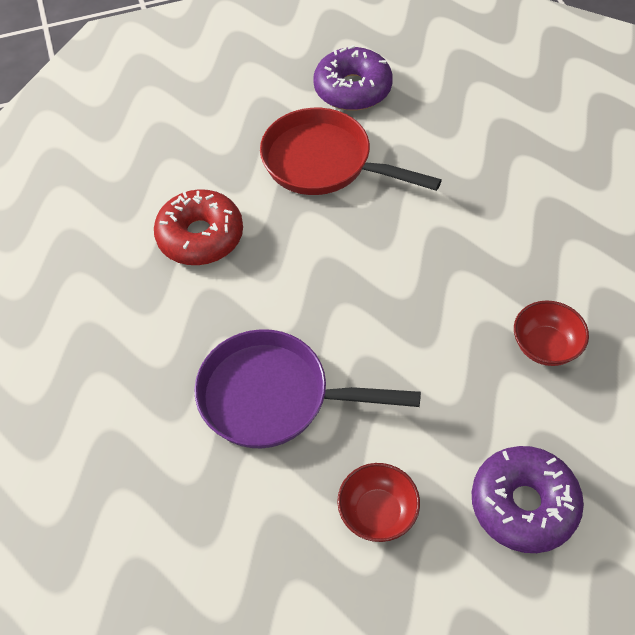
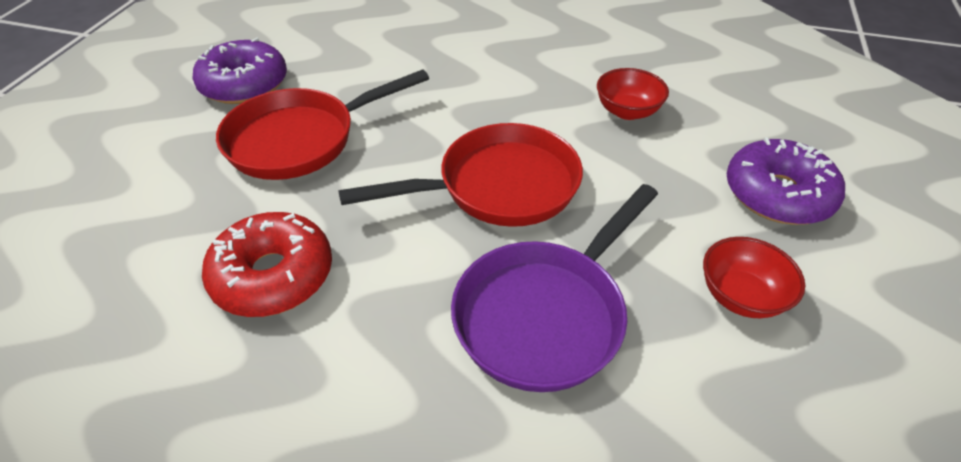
camera: 60 degrees left, 10 degrees down
(372, 306) = (499, 186): none -> red pan

